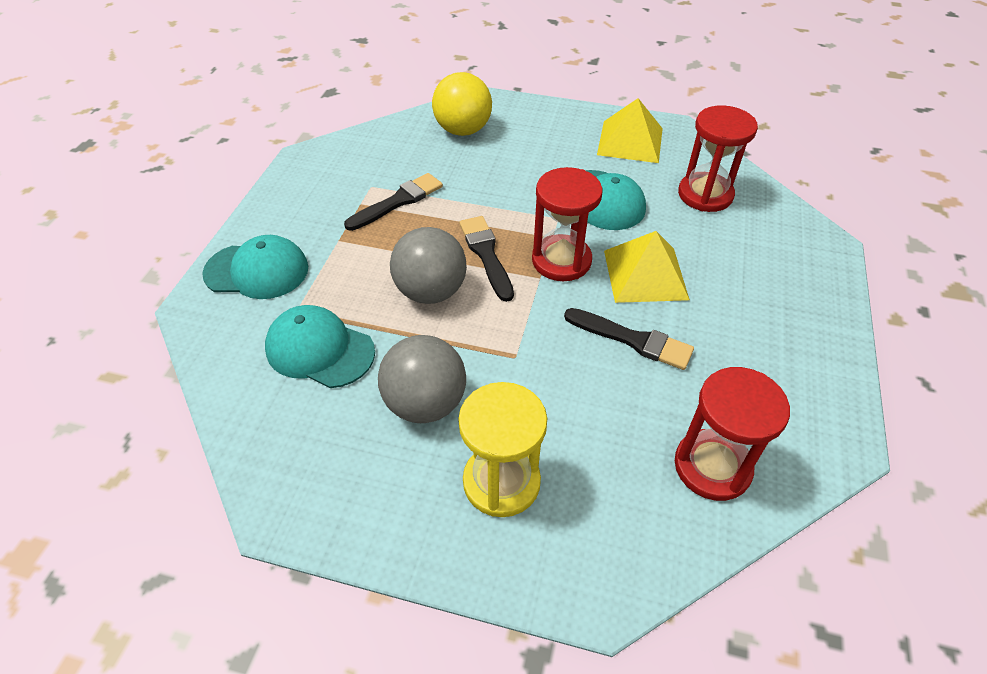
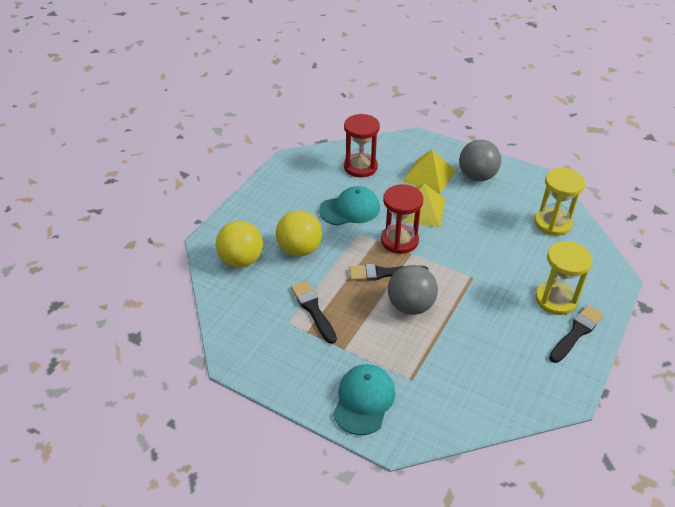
camera: 75 degrees left, 5 degrees down
(319, 350) = (450, 368): turquoise cap -> none
(425, 403) = (501, 322): grey ball -> grey ball (477, 176)
(501, 170) = (299, 249): none -> yellow ball
(630, 141) = (294, 182): yellow pyramid -> yellow pyramid (428, 175)
(633, 340) = (469, 228): black brush -> black brush (576, 332)
(712, 466) = (552, 223): red hourglass -> yellow hourglass

